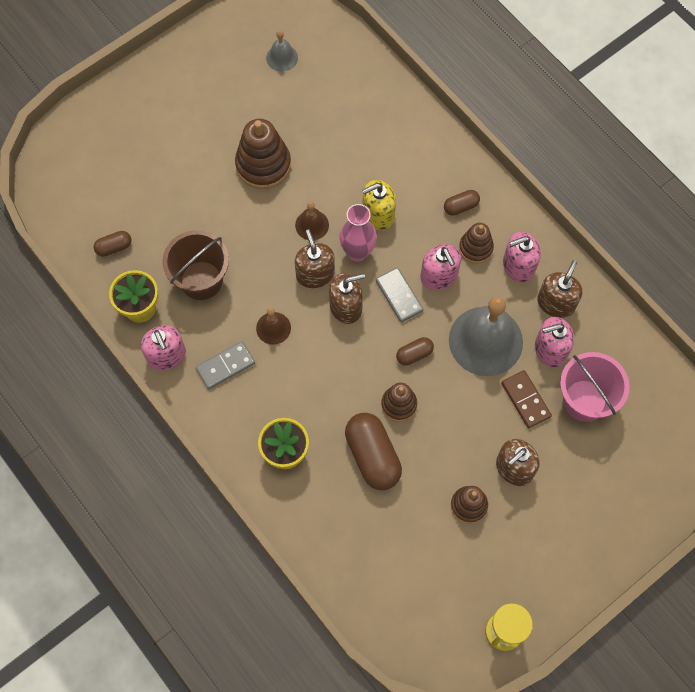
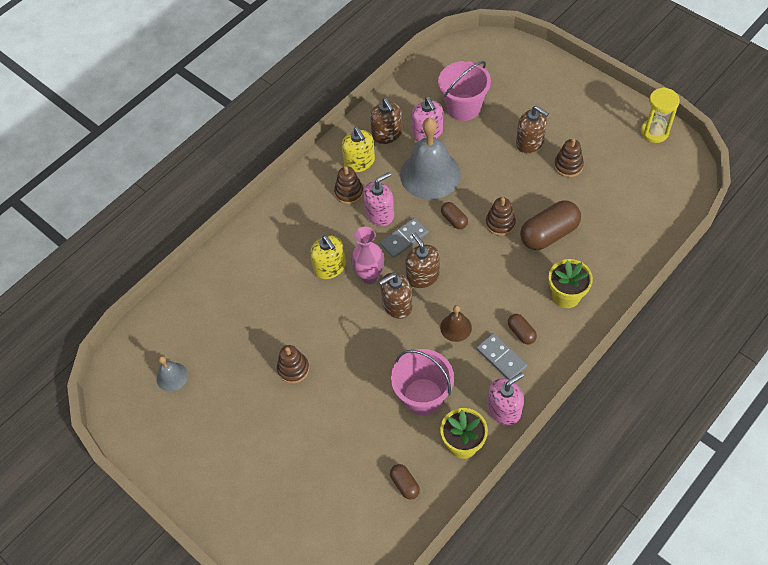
camera: 95 degrees left, 10 degrees down
(201, 280) = (423, 396): brown bucket -> pink bucket
(263, 165) = (293, 369): brown stacking toy -> brown stacking toy, size x0.60
(312, 225) = (349, 316): brown bell -> none
(461, 206) = (312, 208): brown capsule -> brown capsule (521, 333)
(518, 266) = (359, 162): pink soap dispenser -> yellow soap dispenser
(525, 400) = (473, 142): brown domino -> none
(556, 303) = (387, 134): brown soap dispenser -> brown soap dispenser turned 135 degrees counterclockwise

